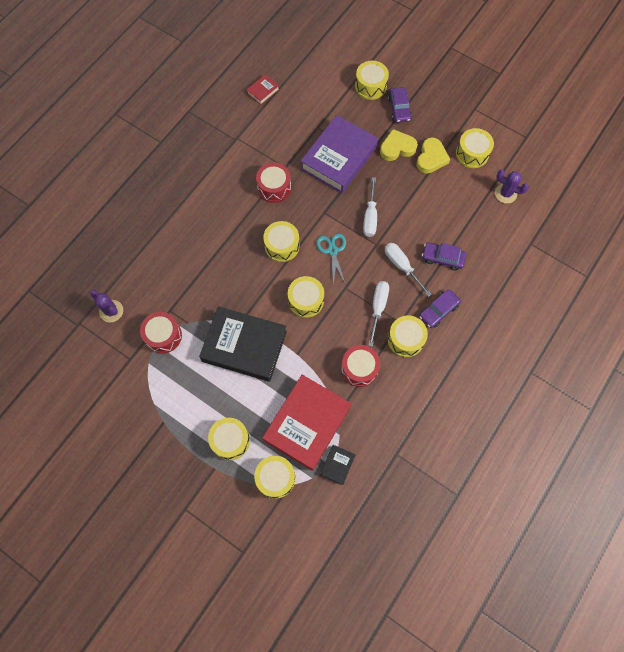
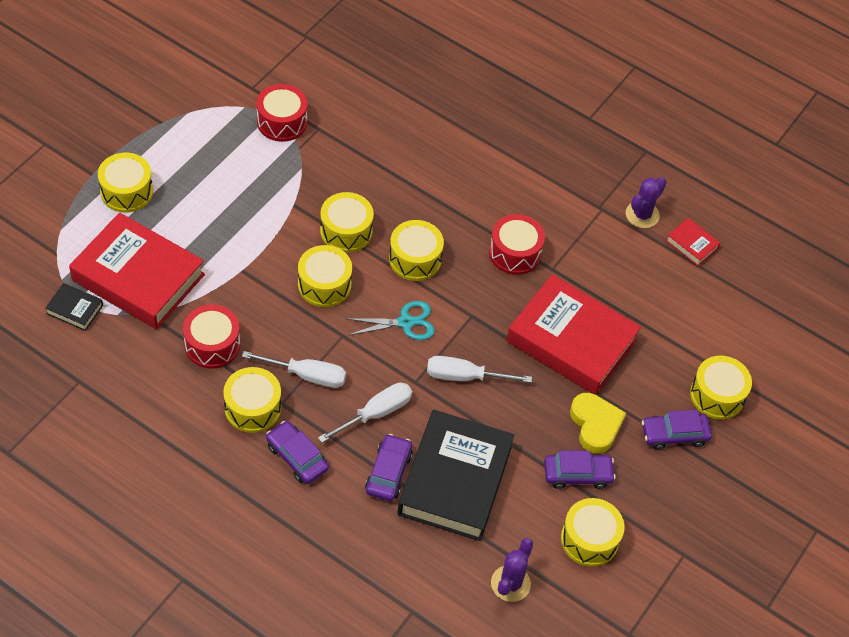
camera: 85 degrees right, 15 degrees down
(111, 311) = (322, 68): purple cactus -> purple cactus (642, 215)
(244, 346) = (259, 210): black book -> black book (454, 480)
(275, 478) = (68, 239): yellow drum -> yellow drum (346, 231)
(339, 158) = (571, 341): purple book -> red book
(431, 158) = (577, 474): yellow heart -> purple car

